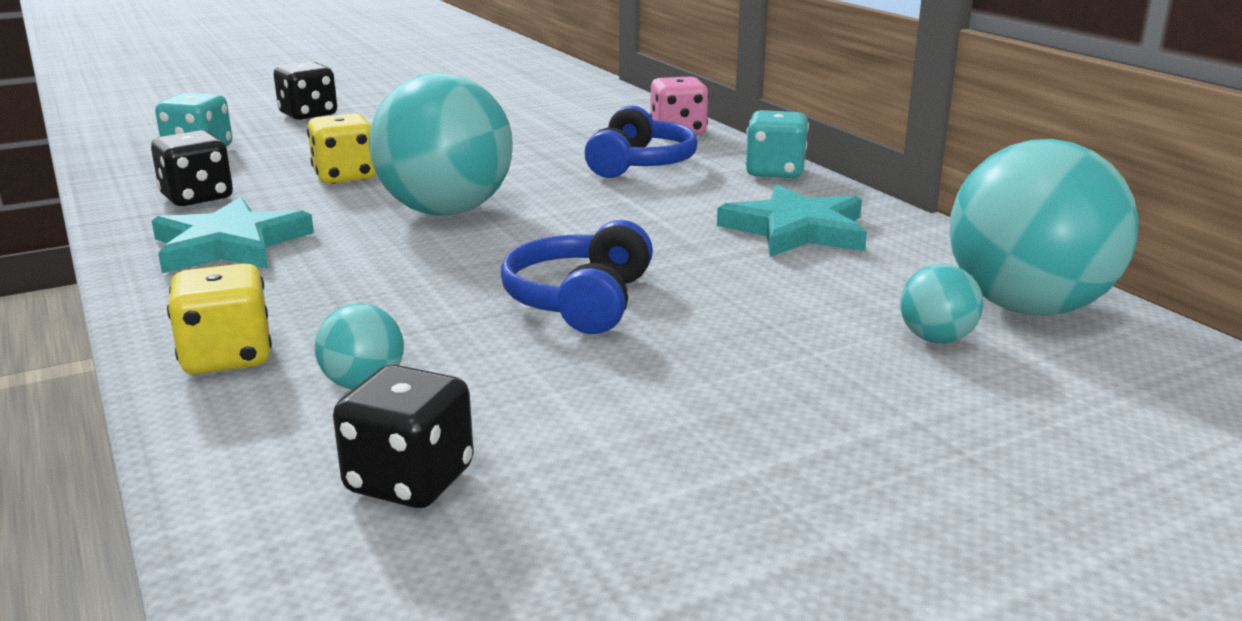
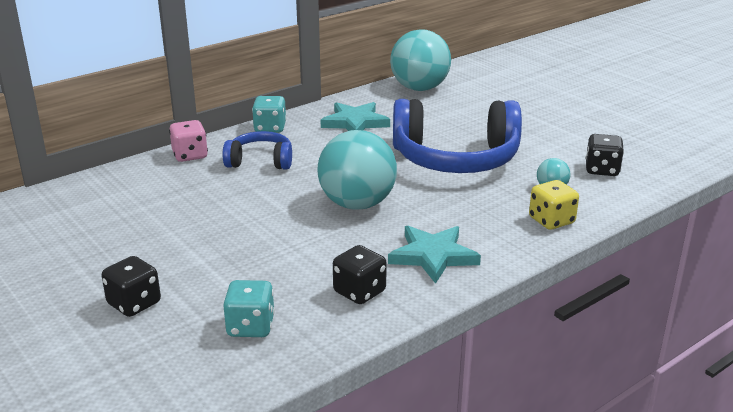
camera: 100 degrees left, 5 degrees up
(345, 177) = (302, 248): yellow dice -> none
(580, 301) = (455, 159): blue headphones -> blue headphones, size x1.95
(936, 339) = (454, 102): turquoise ball -> none

